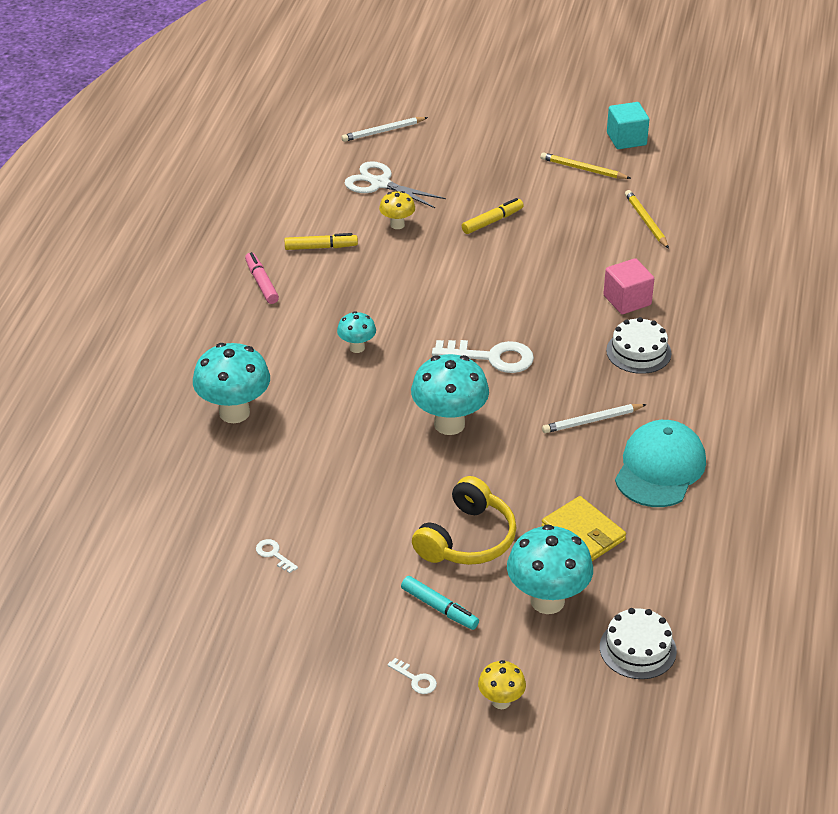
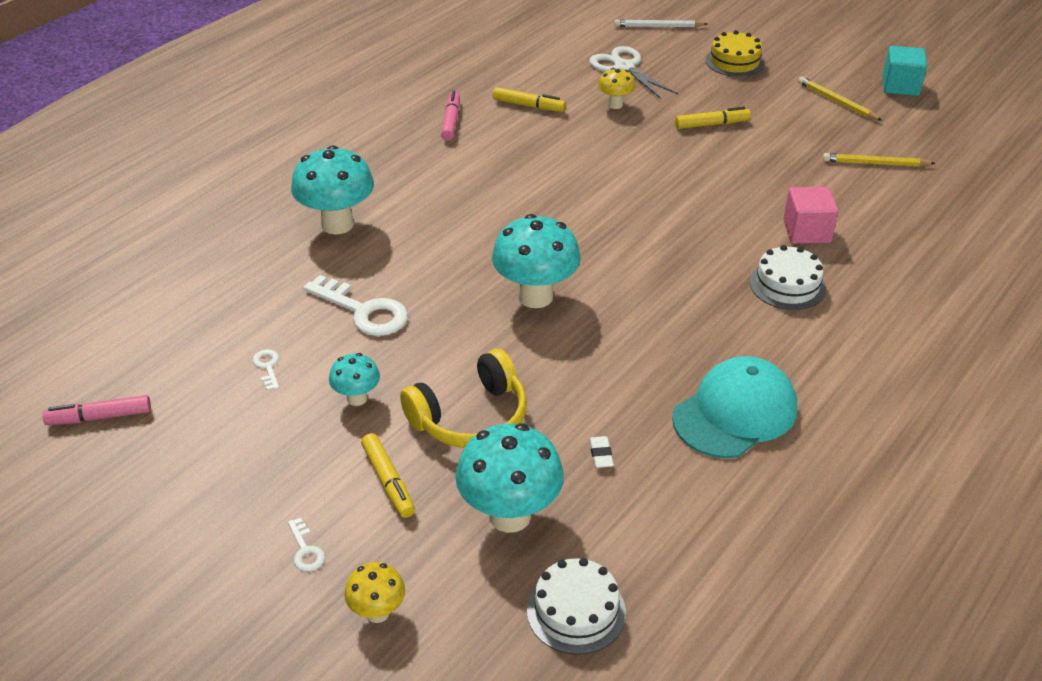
camera: 25 degrees right, 0 degrees up
(166, 642) = (99, 417): none -> pink marker
(357, 347) = (496, 200): turquoise mushroom -> turquoise mushroom (357, 398)
(439, 608) = (388, 481): turquoise marker -> yellow marker
(473, 151) = (734, 61): none -> yellow cake
(491, 357) = (624, 246): white key -> white key (363, 311)
(583, 533) = (601, 454): yellow wallet -> white eraser
(592, 421) = (690, 339): white pencil -> none
(646, 221) = (875, 163): yellow pencil -> yellow pencil turned 90 degrees counterclockwise

